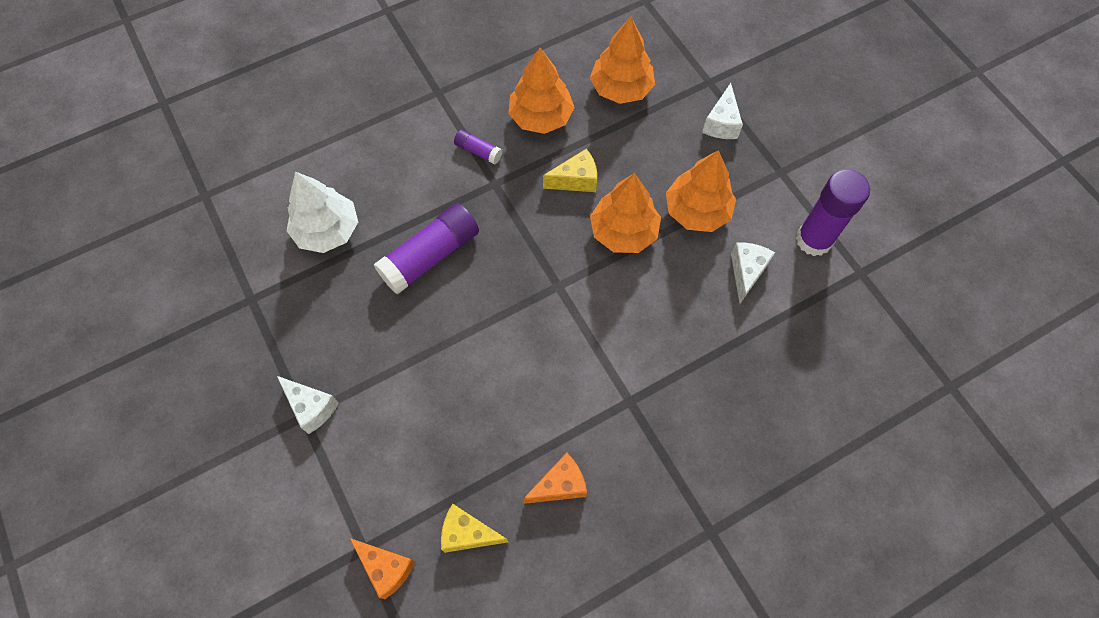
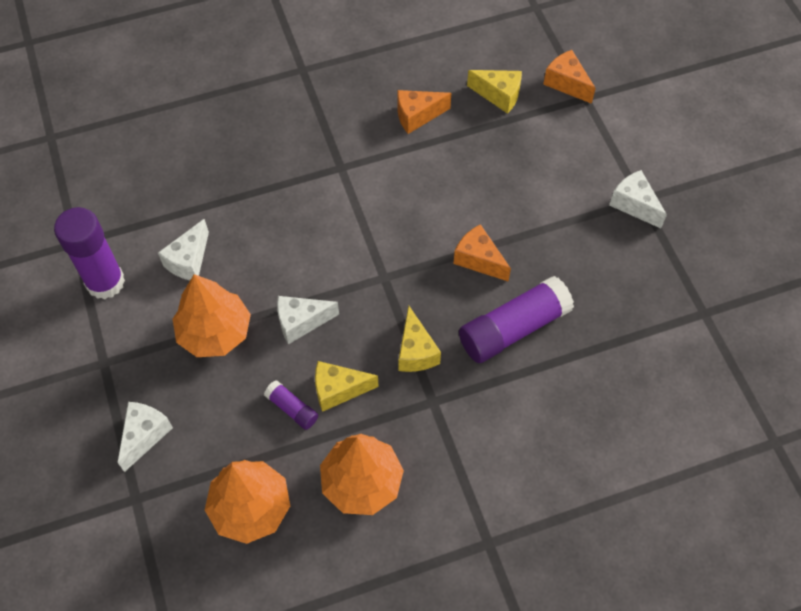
camera: 170 degrees left, 5 degrees down
(327, 230) = (627, 375): white tree -> none
(469, 318) = (479, 260): none -> orange cheese
(478, 151) = (446, 447): purple glue stick -> purple glue stick (292, 409)
(516, 222) = (415, 351): none -> yellow cheese
(623, 231) = (301, 322): orange tree -> white cheese

